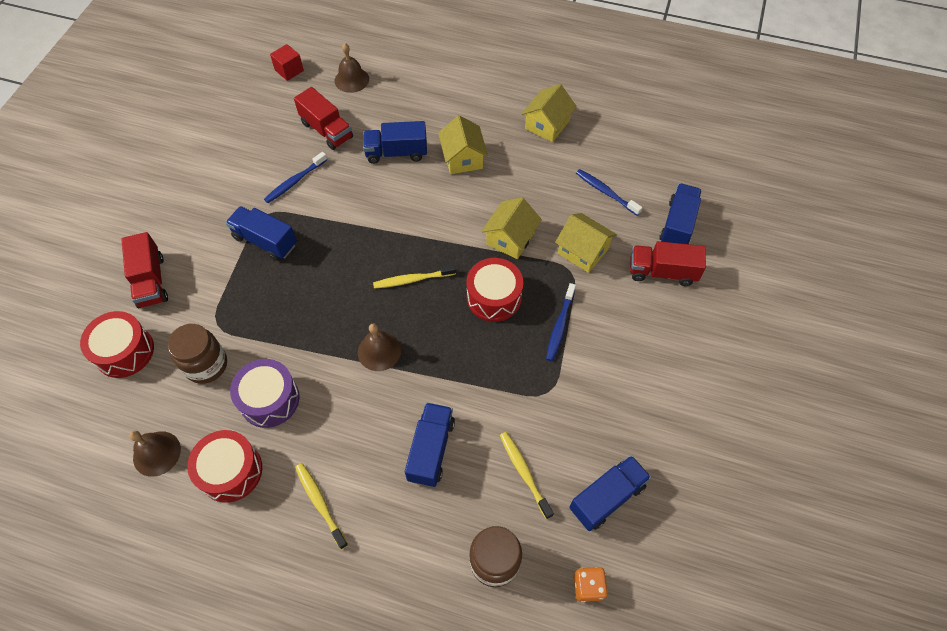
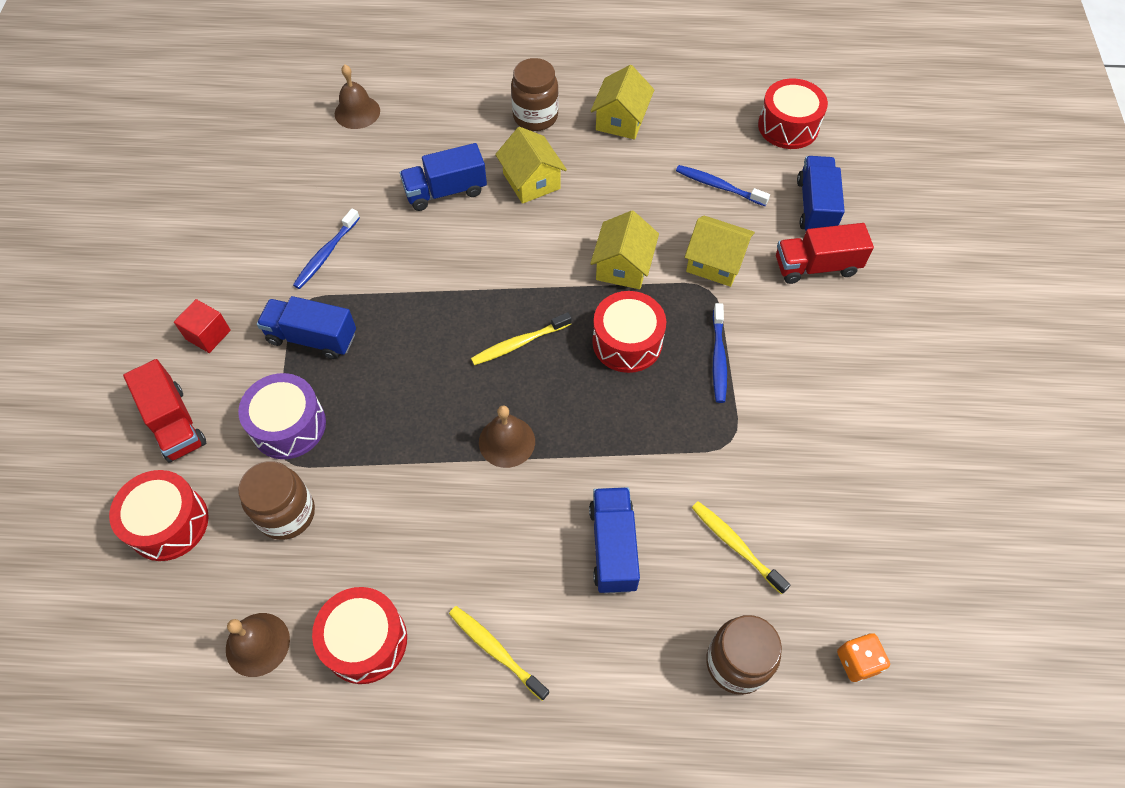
camera: 15 degrees left, 0 degrees up
(269, 399) = (385, 537): purple drum -> purple drum (288, 425)
(289, 70) = (271, 116): red cube -> red cube (208, 335)
(326, 130) = (346, 181): red truck -> none
(482, 109) = (535, 117): none -> brown jar
(607, 497) = (843, 549): blue truck -> none
(678, 156) = (788, 126): none -> red drum

